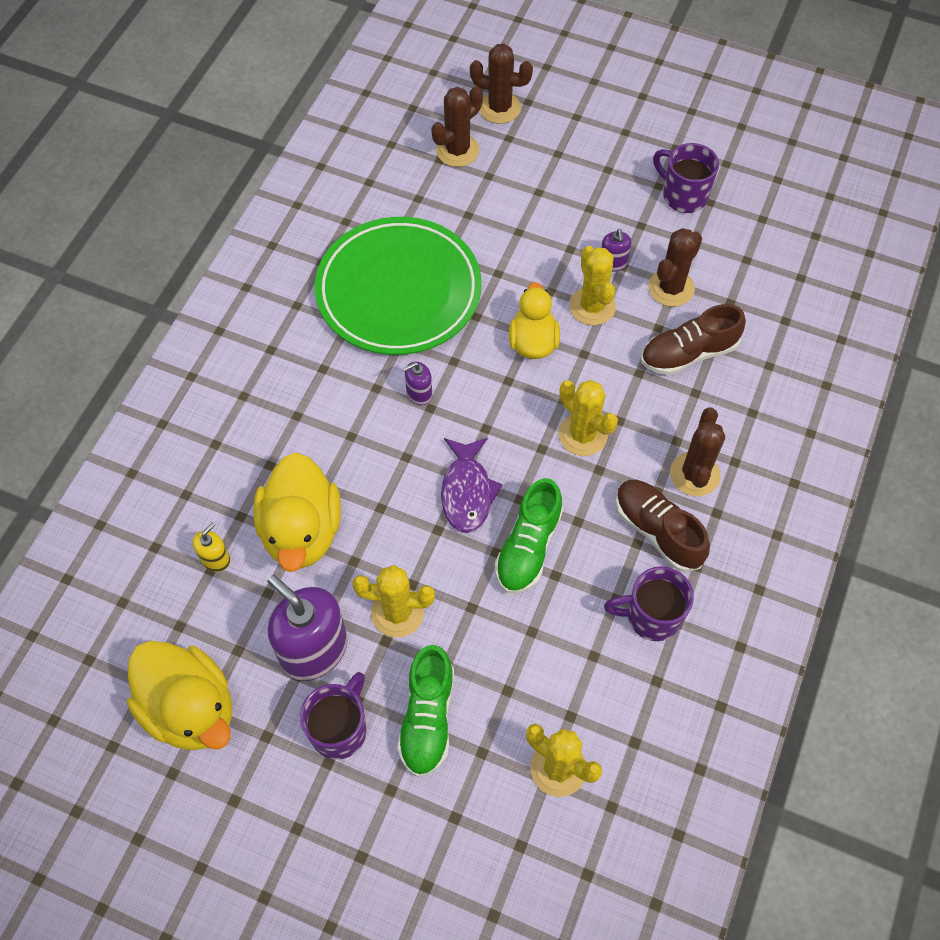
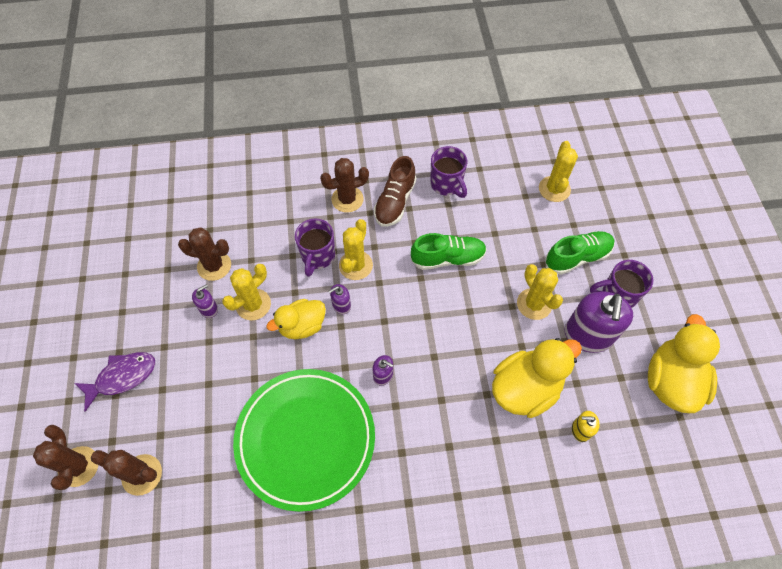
camera: 120 degrees left, 0 degrees up
(467, 492) = (434, 308): purple fish -> purple fish (122, 377)
(535, 393) = (341, 305): none -> purple soap dispenser
(683, 195) = (125, 292): purple mug -> purple mug (318, 256)
(688, 353) = (262, 235): brown shoe -> none

